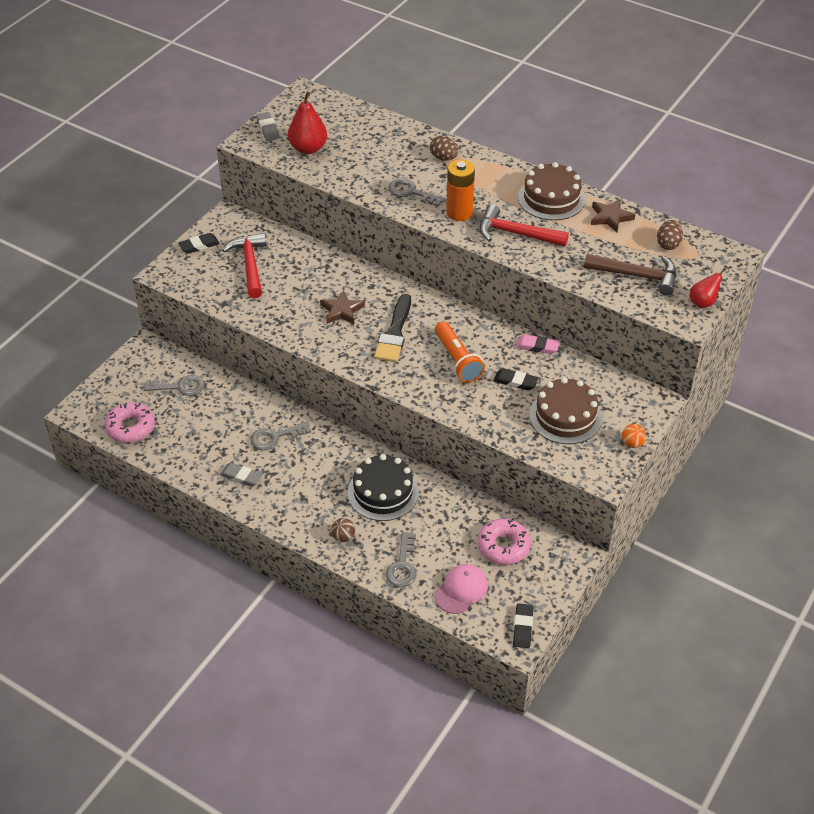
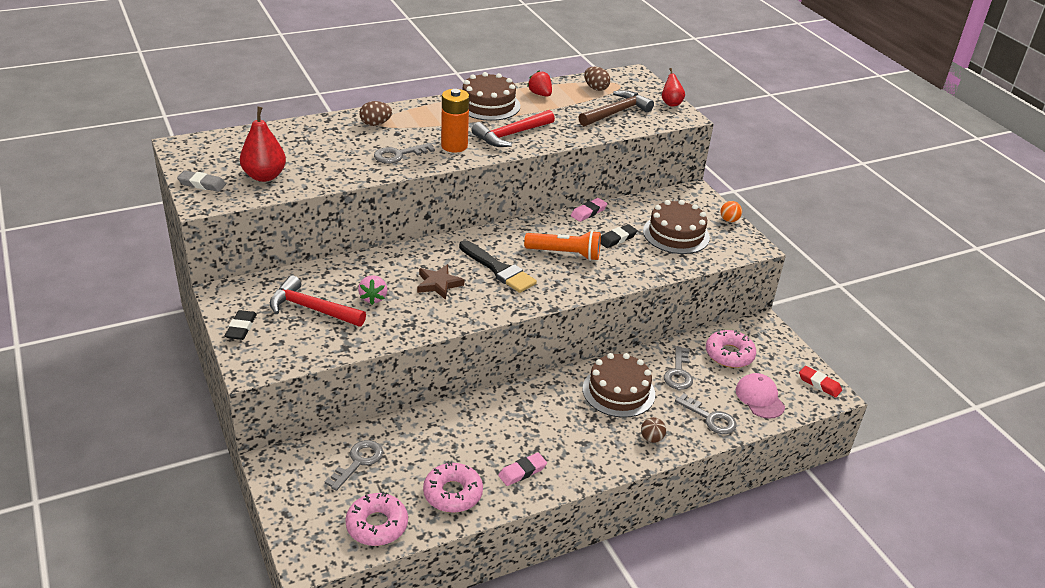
camera: 60 degrees left, 10 degrees down
(189, 450) = (453, 493): none -> pink donut
(241, 477) = (522, 472): grey eraser -> pink eraser
(275, 437) = (492, 426): grey key -> grey key (678, 373)
(291, 287) = (373, 298): none -> pink strawberry
(383, 492) = (618, 391): black cake -> brown cake
(523, 627) = (819, 384): black eraser -> red eraser
(610, 217) = (540, 94): brown star -> red strawberry

